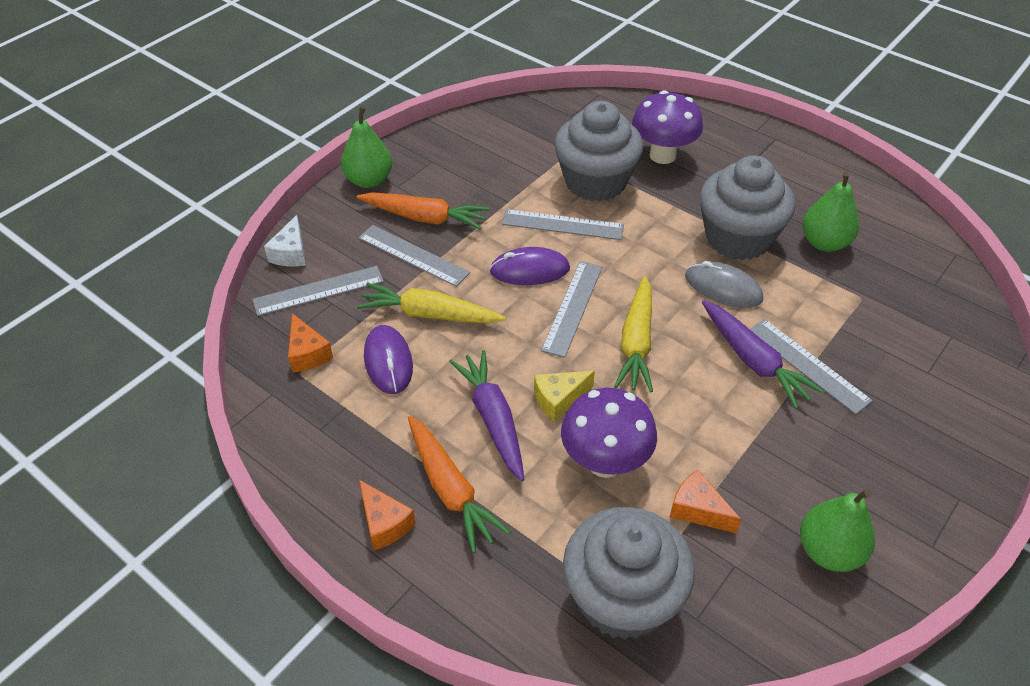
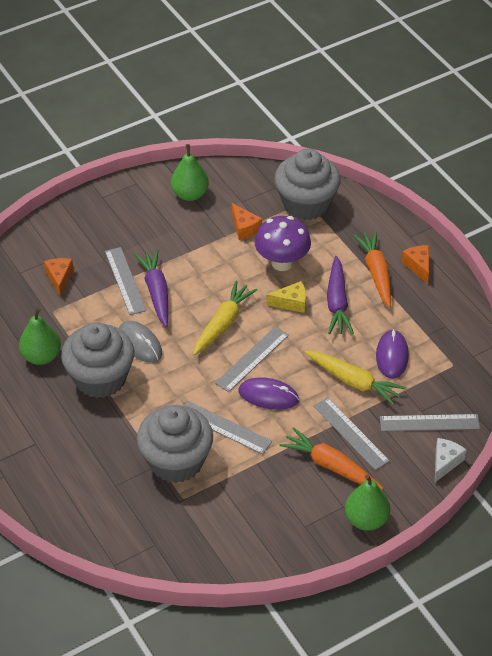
camera: 160 degrees left, 0 degrees up
(307, 353) = (445, 376): orange cheese -> orange cheese (59, 278)
(662, 155) = (103, 472): purple mushroom -> none

